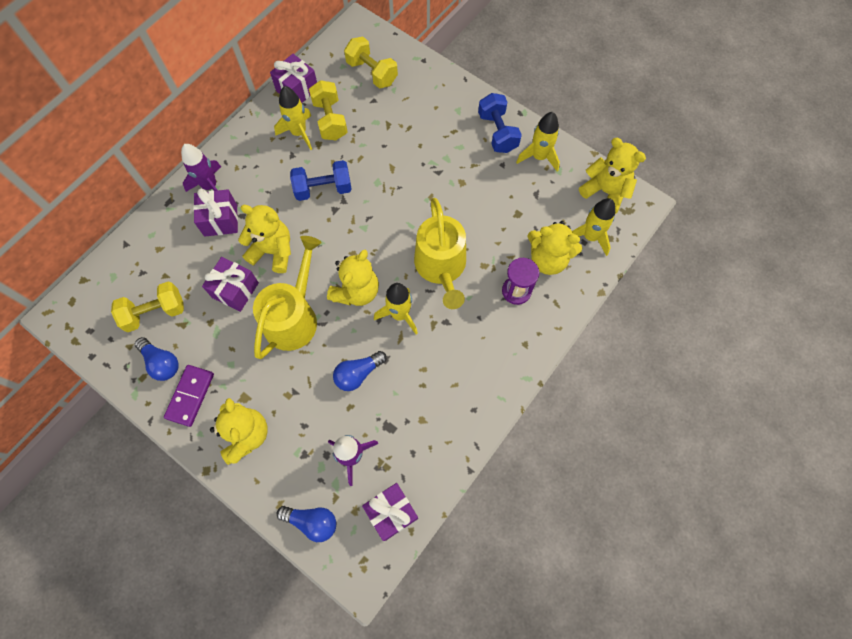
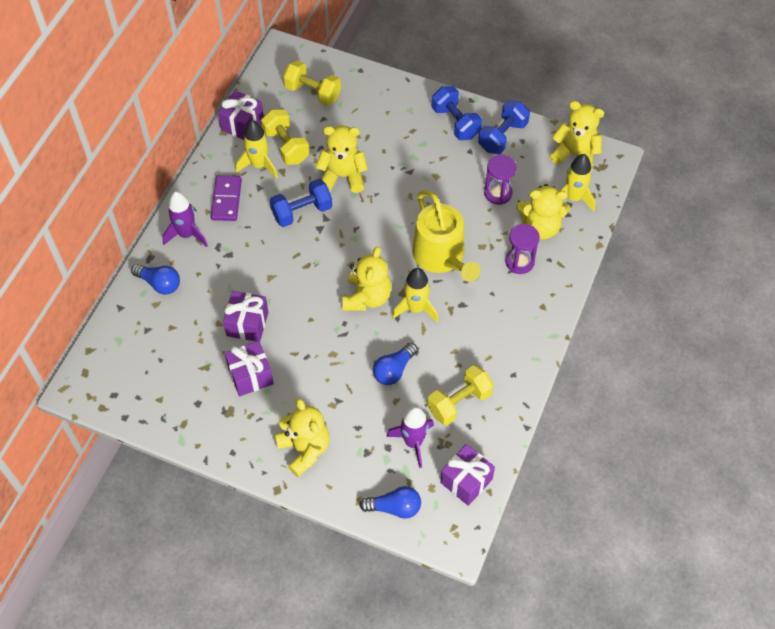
camera: 15 degrees left, 10 degrees down
(155, 312) = (174, 363): yellow dumbbell -> yellow dumbbell (459, 402)
(161, 363) = (198, 406): blue light bulb -> blue light bulb (159, 283)
(190, 396) = (237, 428): purple domino -> purple domino (226, 199)
(220, 220) = (209, 263): purple gift -> purple gift (250, 375)
(273, 251) = (272, 280): yellow teddy bear -> yellow teddy bear (343, 176)
(293, 317) = (314, 335): yellow watering can -> none
(516, 214) = (498, 193): none -> purple hourglass
(539, 157) = (502, 136): yellow rocket -> blue dumbbell

